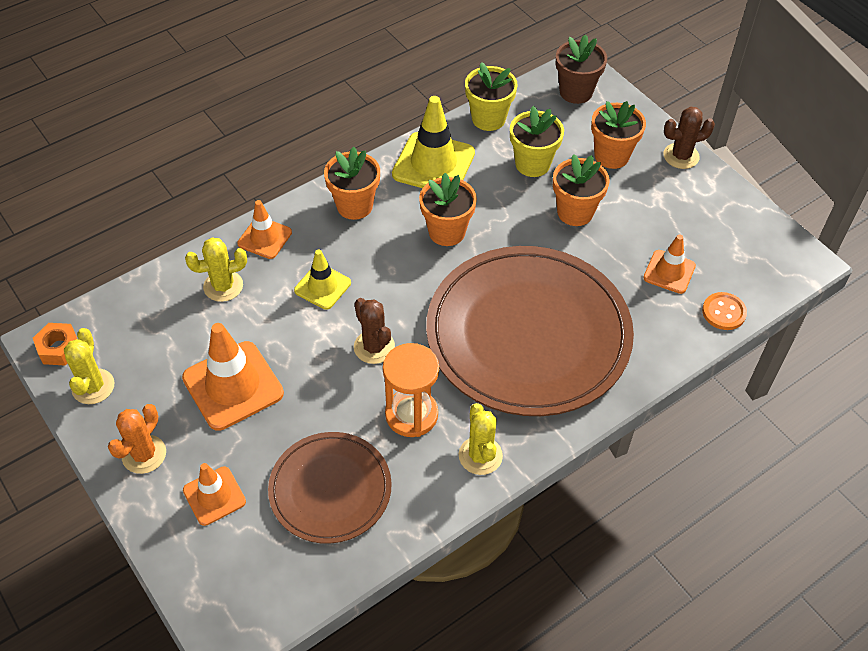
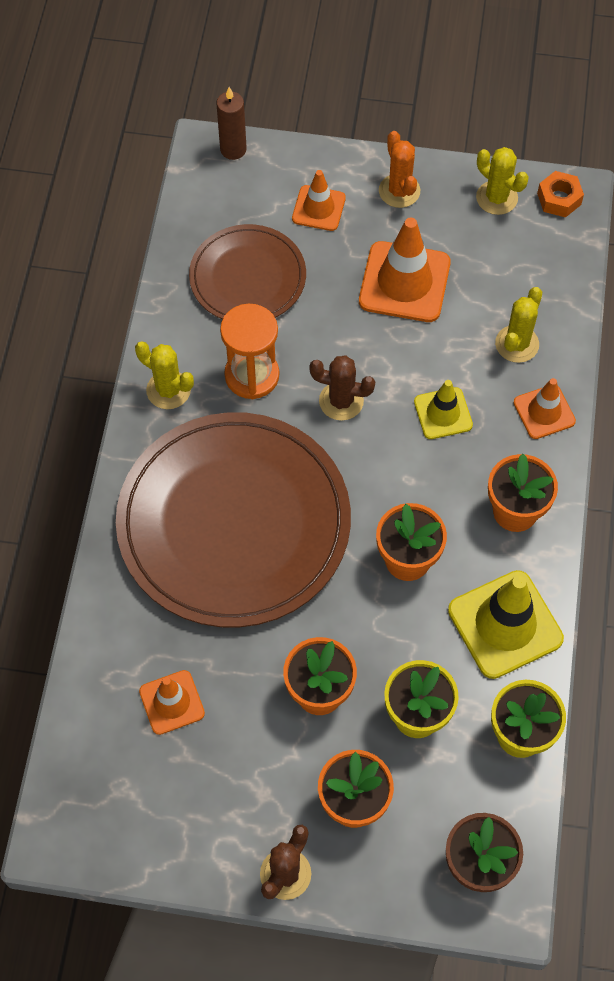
camera: 135 degrees right, 10 degrees up
(209, 614) = (233, 149): none -> brown candle
(723, 312) = (86, 701): orange button -> none

